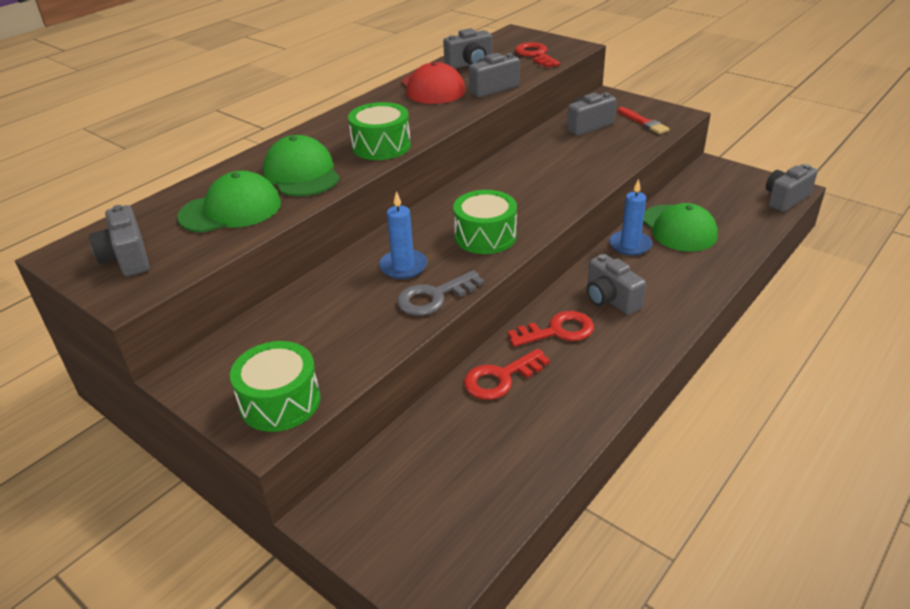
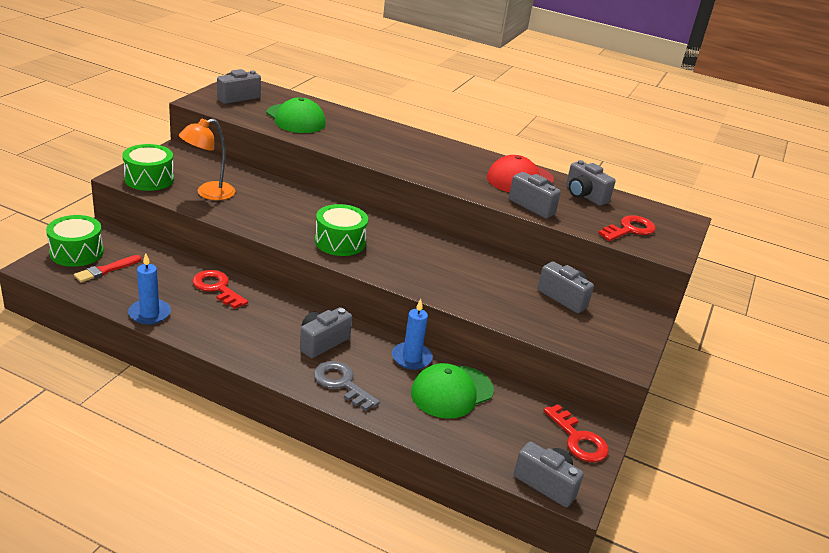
camera: 70 degrees right, 5 degrees down
(302, 173) = (349, 136): green cap -> none
(343, 338) = (208, 193): none -> orange lamp
(381, 146) = (400, 161): green drum -> green drum (76, 252)
(403, 266) = (292, 210): blue candle -> blue candle (149, 313)
(434, 297) = (255, 223): grey key -> grey key (341, 383)
(557, 331) = (275, 314): red key -> red key (578, 439)
(643, 122) = (592, 334): red brush -> red brush (106, 270)

